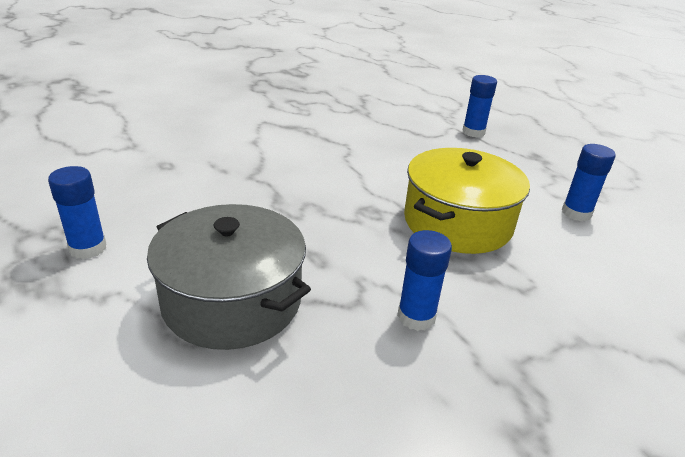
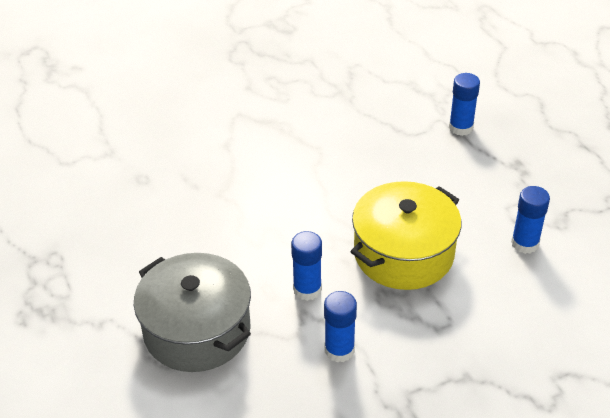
camera: 10 degrees right, 10 degrees up
(88, 248) = (84, 276): blue glue stick -> blue glue stick (307, 289)

